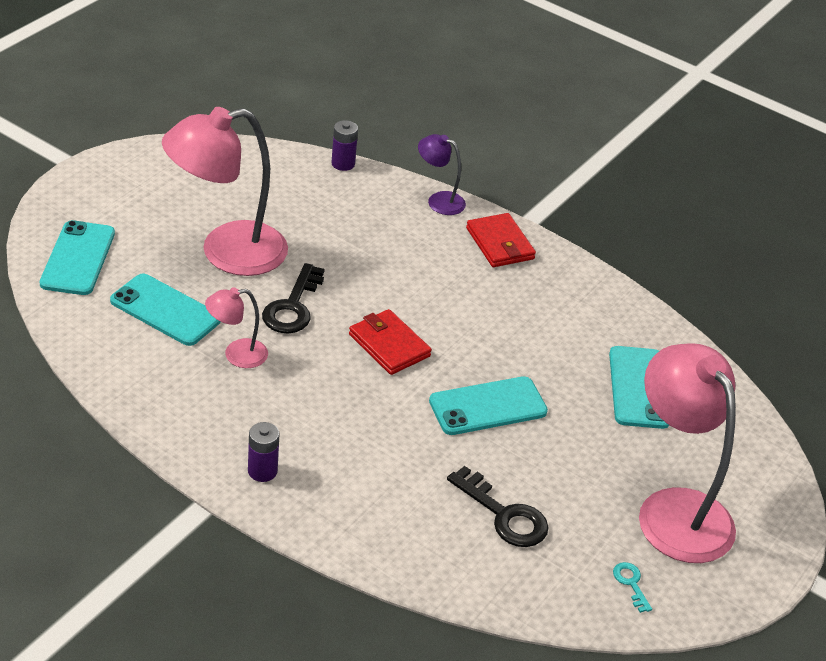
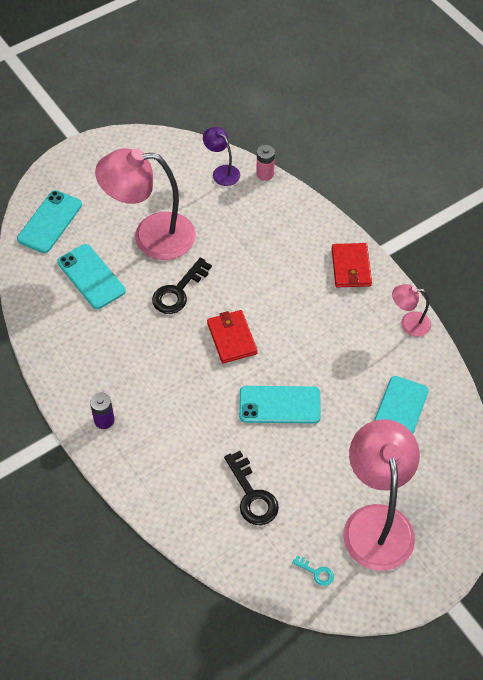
camera: 25 degrees right, 15 degrees up
(236, 355) = (124, 323): pink lamp -> pink lamp (409, 324)
(343, 164) = (265, 174): purple battery -> pink battery
(439, 200) = (322, 220): purple lamp -> purple lamp (222, 172)
(631, 583) = (316, 572): turquoise key -> turquoise key turned 120 degrees clockwise

